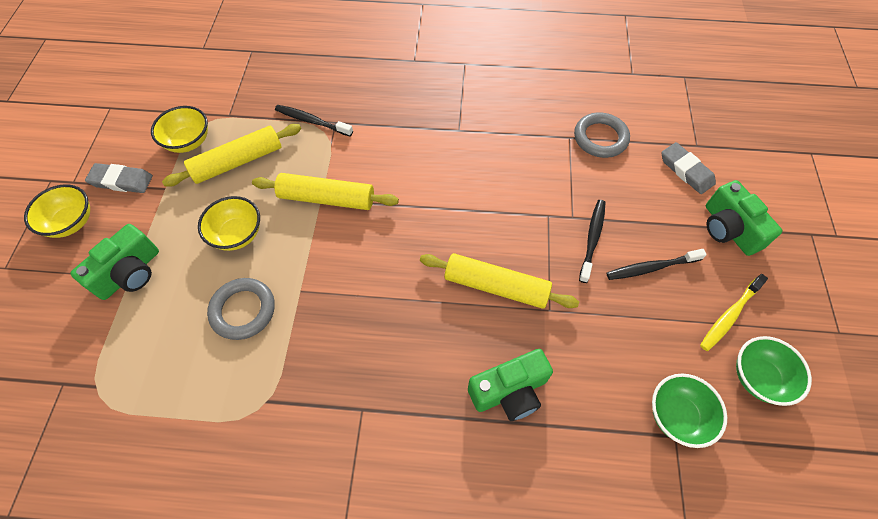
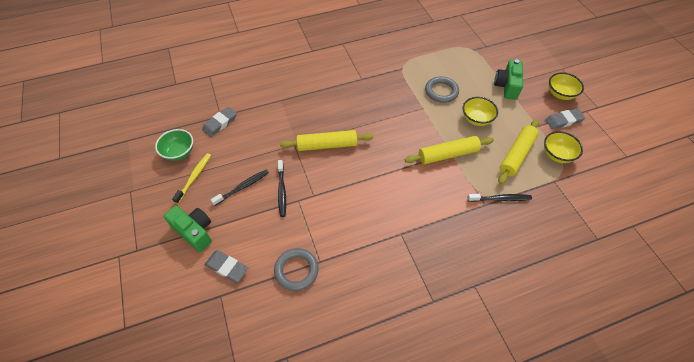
camera: 155 degrees right, 5 degrees down
(509, 391) = (301, 105): green camera -> none
(677, 416) = (220, 123): green bowl -> grey eraser

